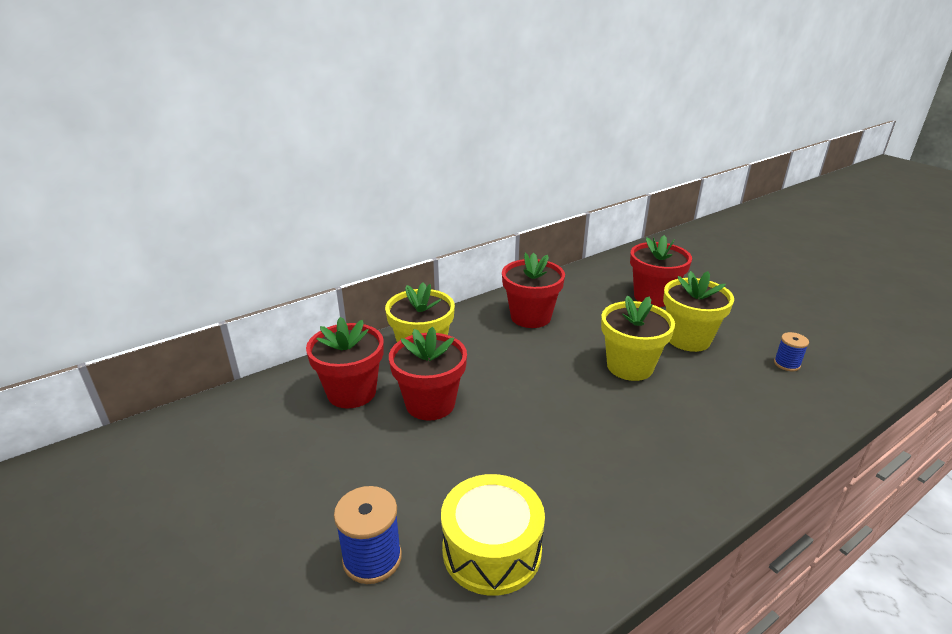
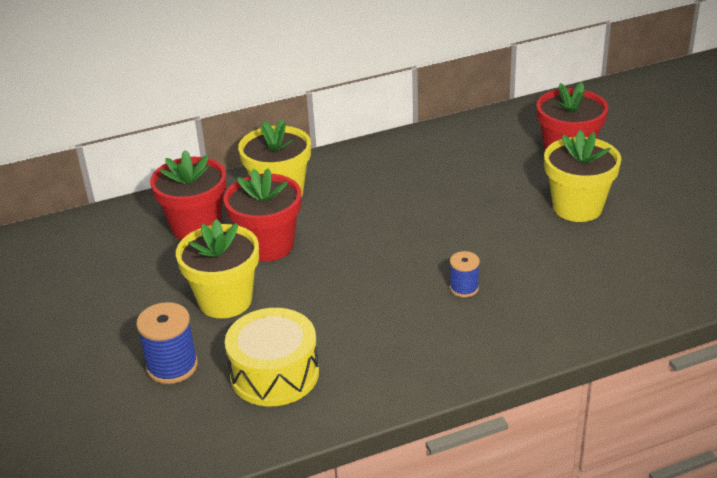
camera: 15 degrees right, 5 degrees up
(530, 317) = (412, 166): red flower pot -> none
(630, 366) = (492, 230): yellow flower pot -> yellow flower pot (225, 300)
(786, 364) = (672, 246): blue spool -> blue spool (464, 288)

